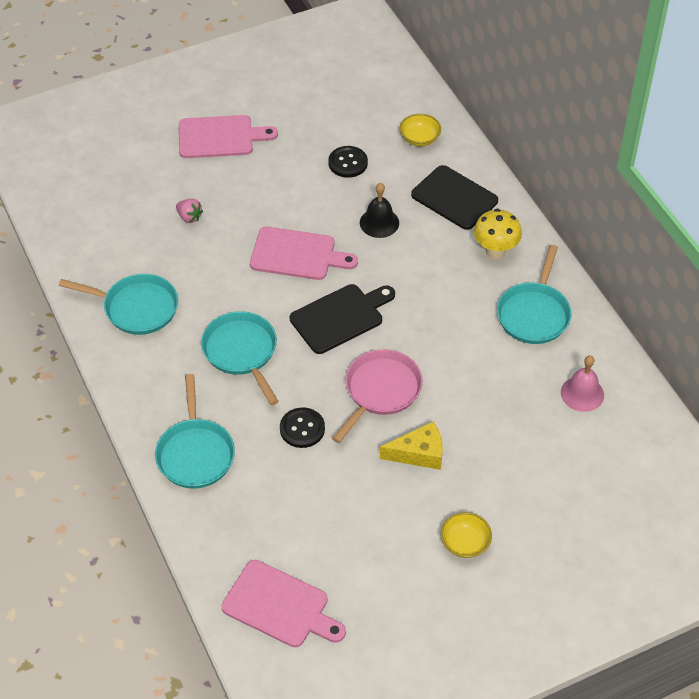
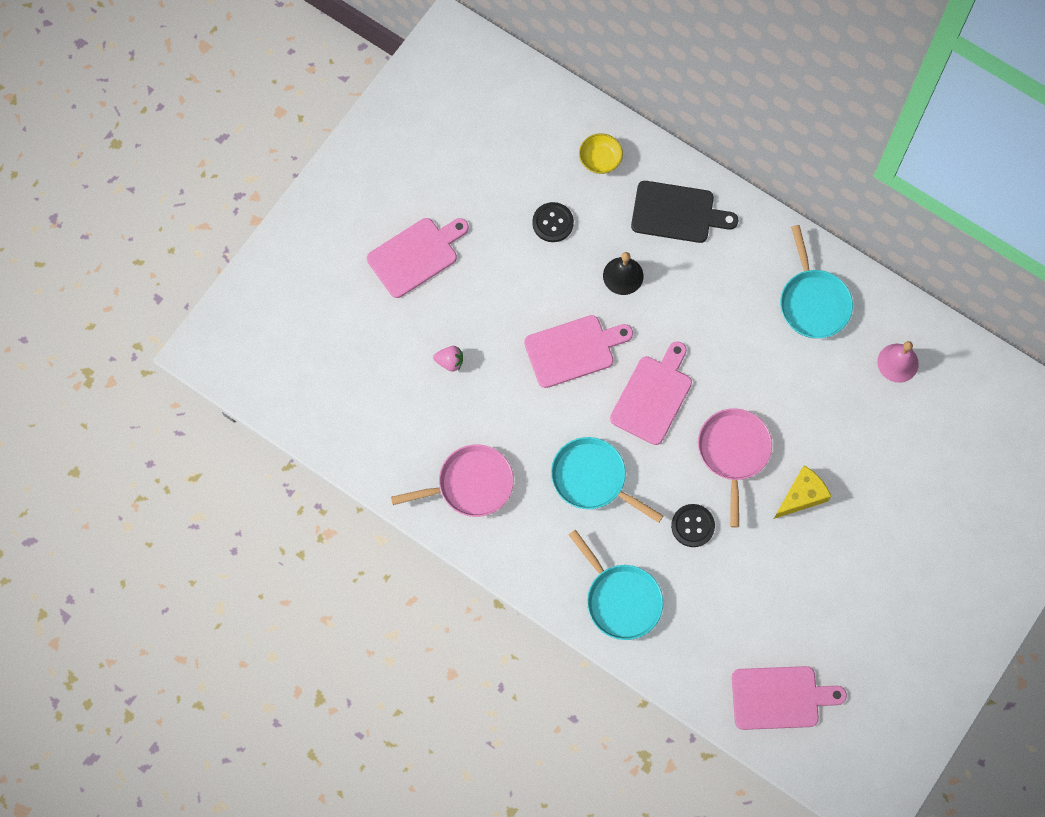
camera: 30 degrees left, 20 degrees up
(136, 308) = (470, 484): turquoise pan -> pink pan
(340, 317) = (653, 396): black cutting board -> pink cutting board
(465, 543) = (887, 558): yellow bowl -> none
(495, 251) = (742, 252): yellow mushroom -> none

